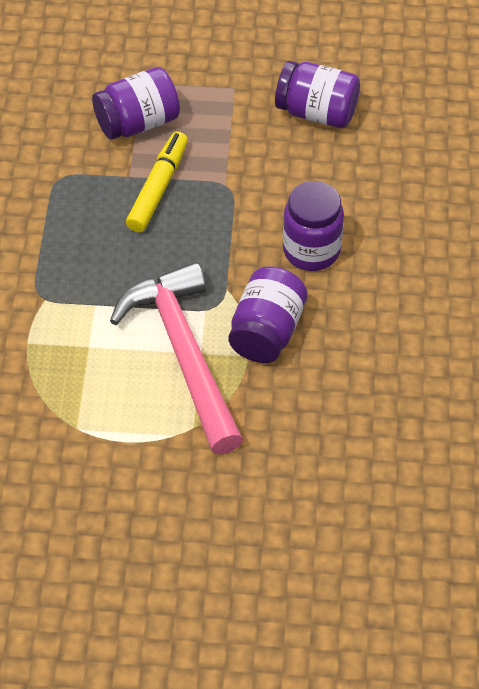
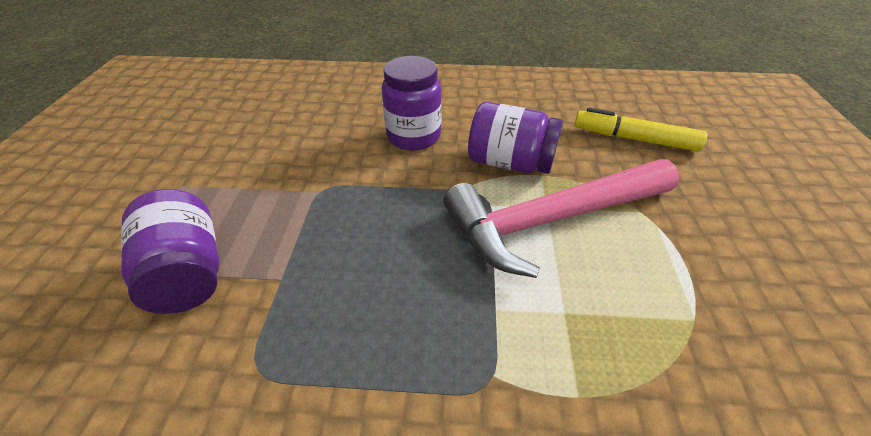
camera: 90 degrees left, 10 degrees down
(158, 188) = (309, 248): yellow marker -> yellow marker (634, 139)
(317, 112) = (245, 132): purple jar -> none

